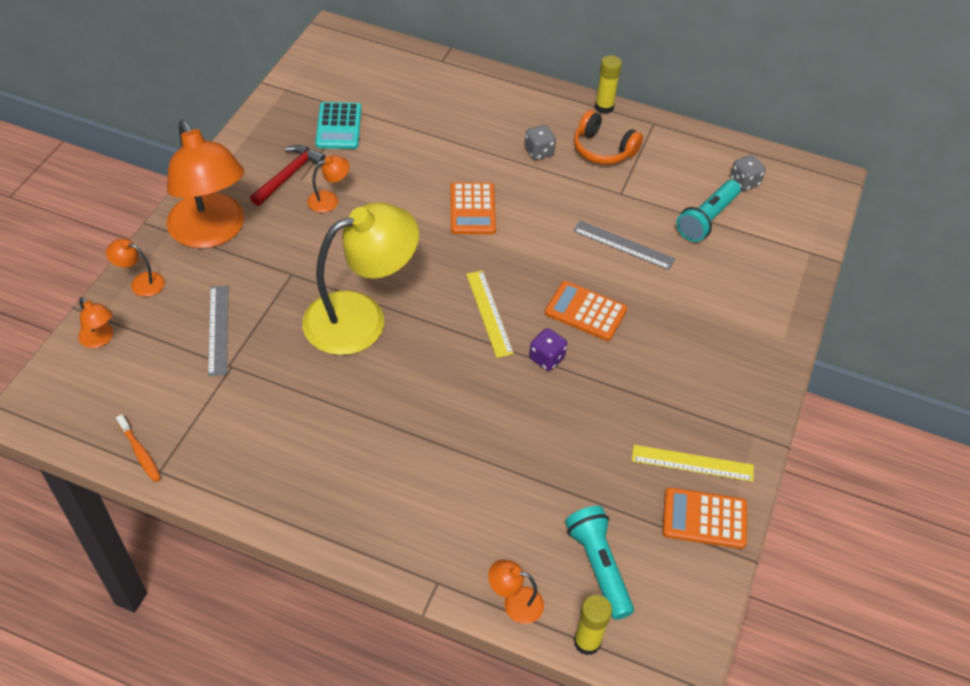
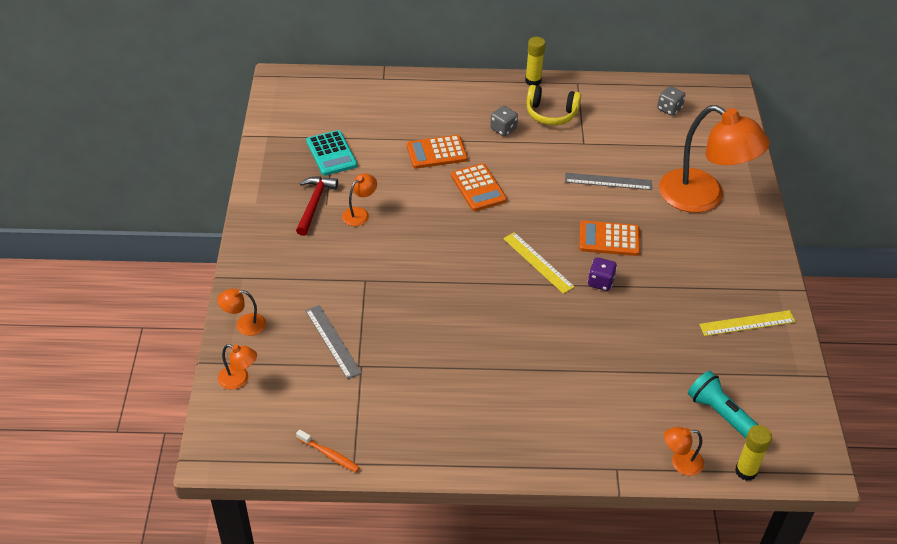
camera: 20 degrees left, 5 degrees down
(212, 232) = (279, 268): orange lamp -> orange lamp (703, 197)
(361, 317) = (441, 296): yellow lamp -> none
(603, 149) = (551, 113): orange headphones -> yellow headphones
(704, 518) = (777, 359): orange calculator -> orange calculator (436, 152)
(706, 219) = (658, 144): turquoise flashlight -> none

